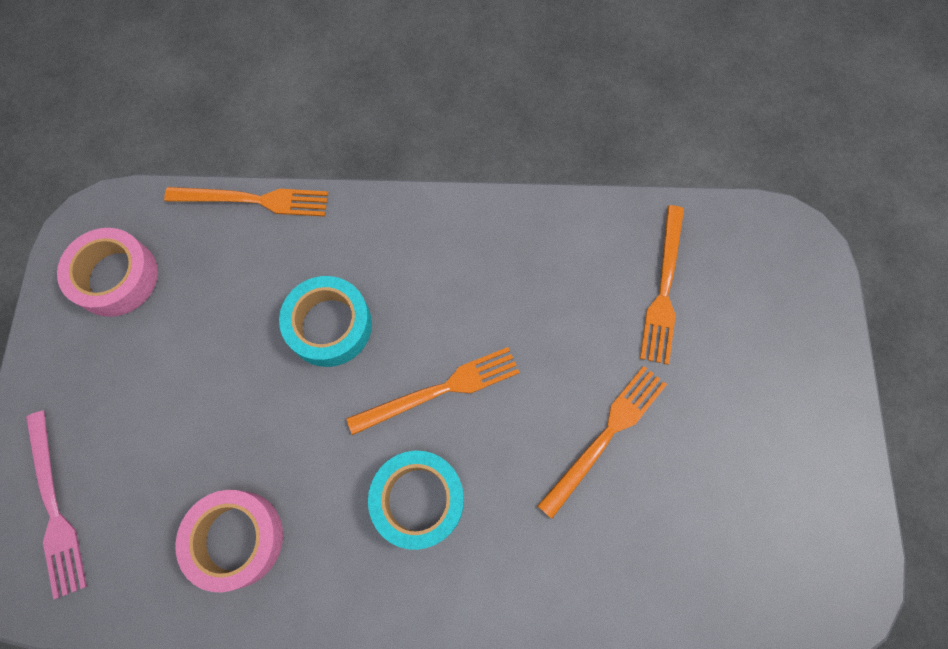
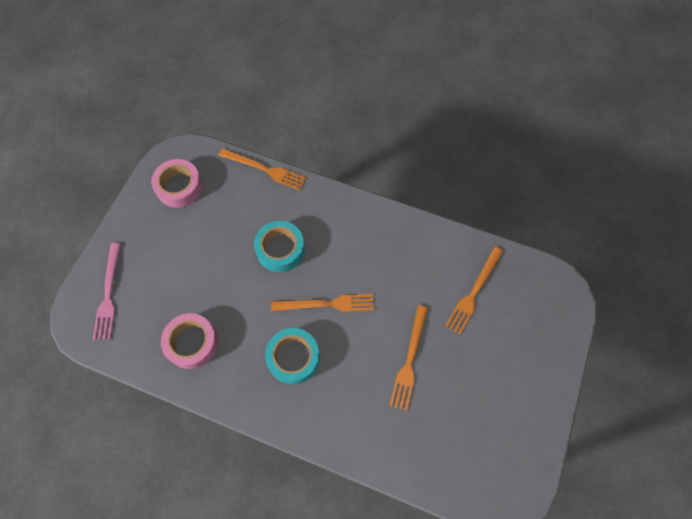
camera: 20 degrees right, 5 degrees down
(606, 435) = (409, 360): orange fork -> orange fork turned 135 degrees clockwise

